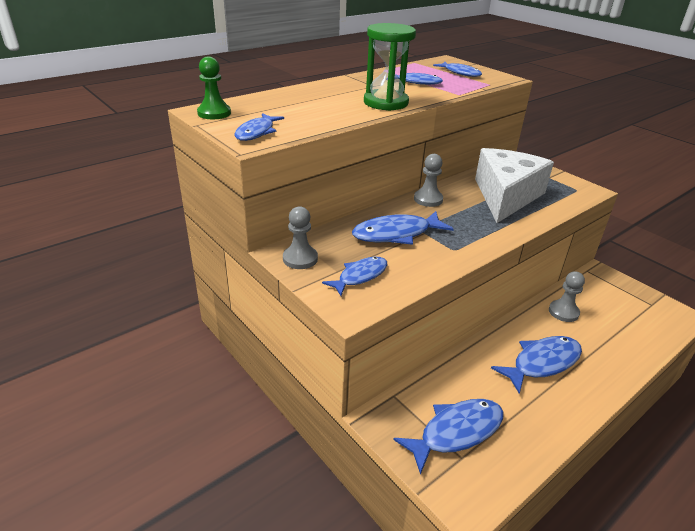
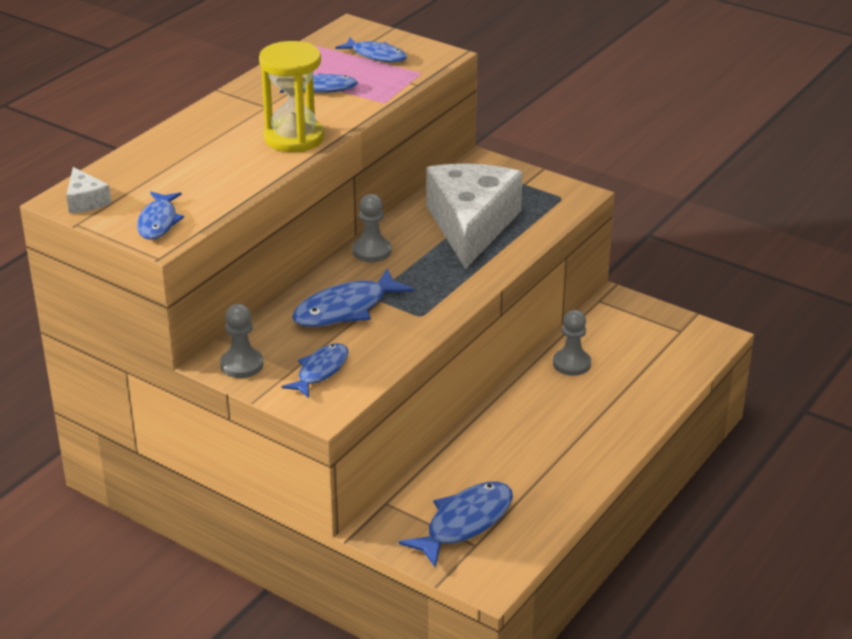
camera: 15 degrees left, 0 degrees up
(214, 113) = (85, 201): green pawn -> white cheese
(385, 103) = (294, 138): green hourglass -> yellow hourglass
(542, 363) = (551, 430): blue fish -> none

